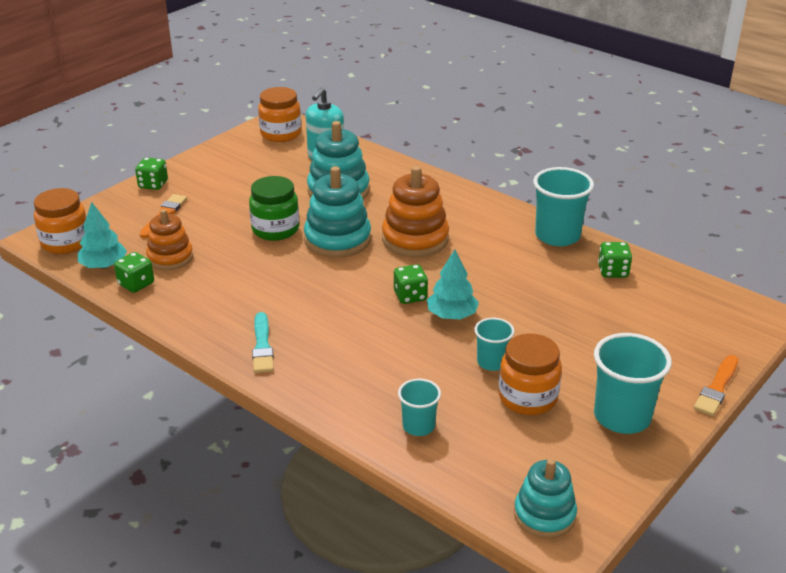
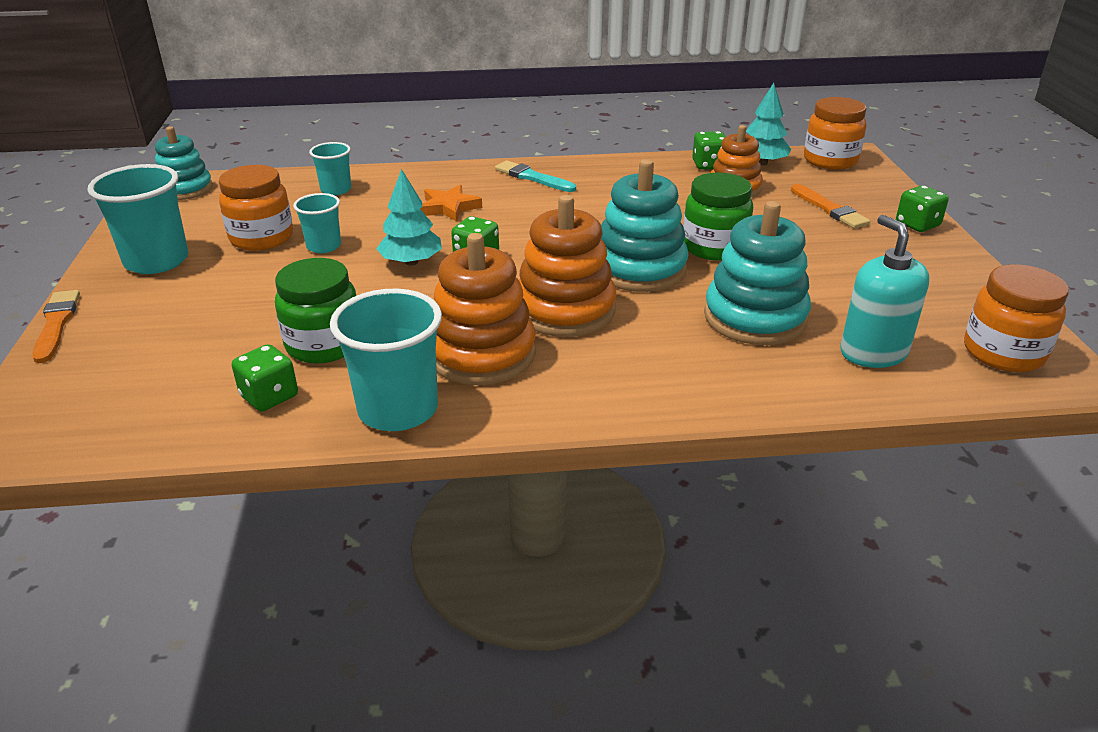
camera: 135 degrees right, 0 degrees up
(364, 350) = (449, 207): none -> orange star
(488, 240) = (482, 354): none -> orange stacking toy
(561, 285) = (324, 344): none -> green jar

